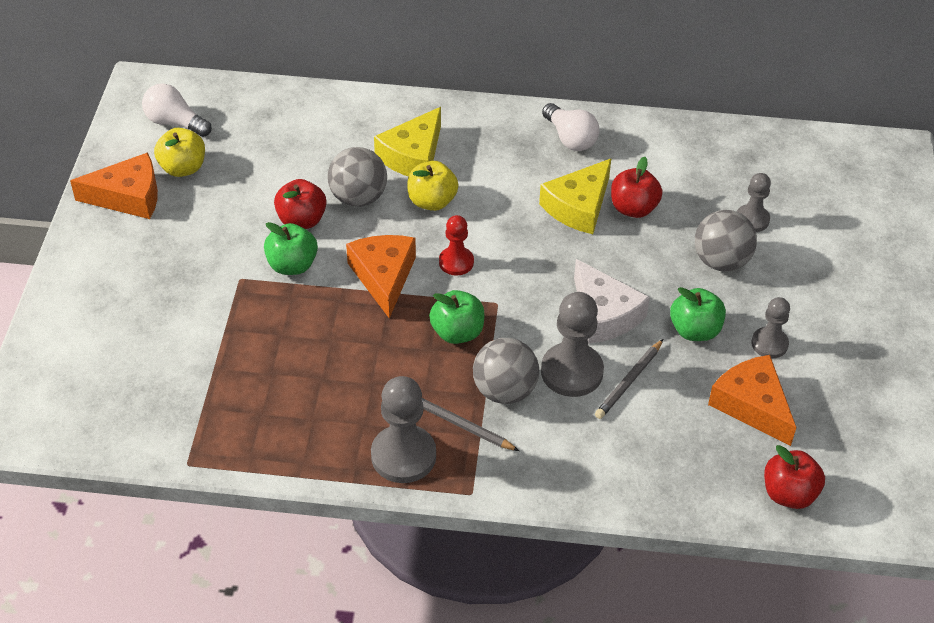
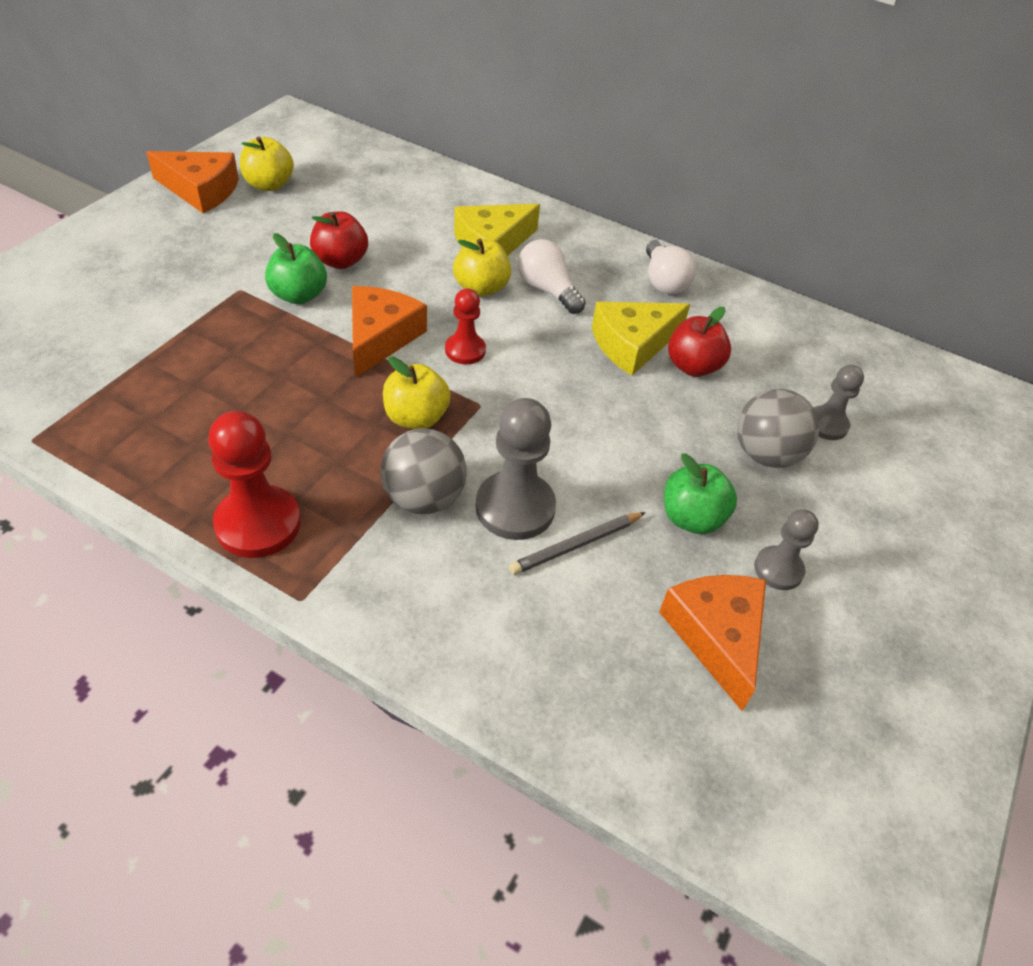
camera: 20 degrees right, 0 degrees up
(175, 123) = (293, 150): white light bulb -> white light bulb (547, 290)
(358, 198) = (410, 261): grey ball -> none
(403, 456) = (258, 524): grey pawn -> red pawn
(457, 332) = (416, 418): green apple -> yellow apple
(461, 425) = (347, 517): grey pencil -> none
(604, 314) = (593, 460): white cheese -> none
(789, 494) = (706, 778): red apple -> none

